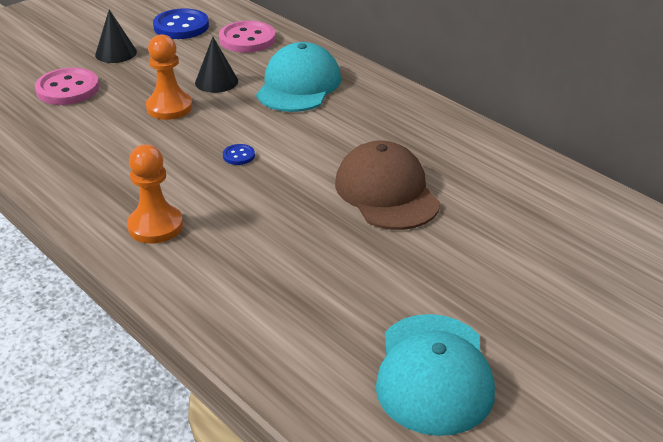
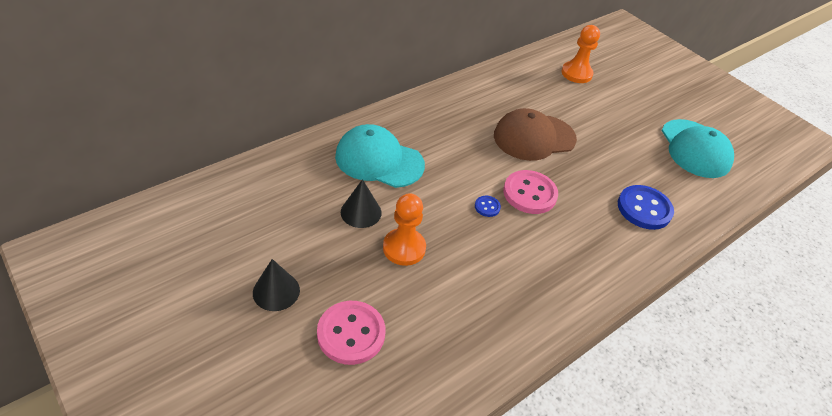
camera: 90 degrees left, 10 degrees up
(155, 226) = (584, 262): orange pawn -> orange pawn (576, 73)
(181, 26) = (229, 232): blue button -> blue button (644, 209)
(247, 39) = (279, 184): pink button -> pink button (529, 193)
(434, 374) = (695, 149): turquoise cap -> turquoise cap turned 75 degrees clockwise

